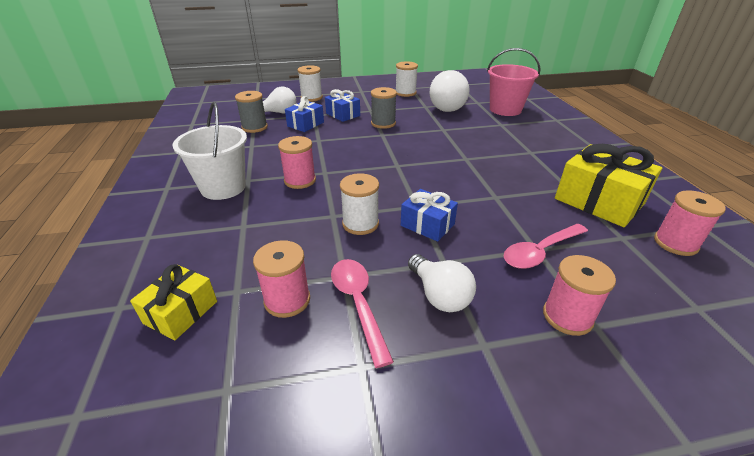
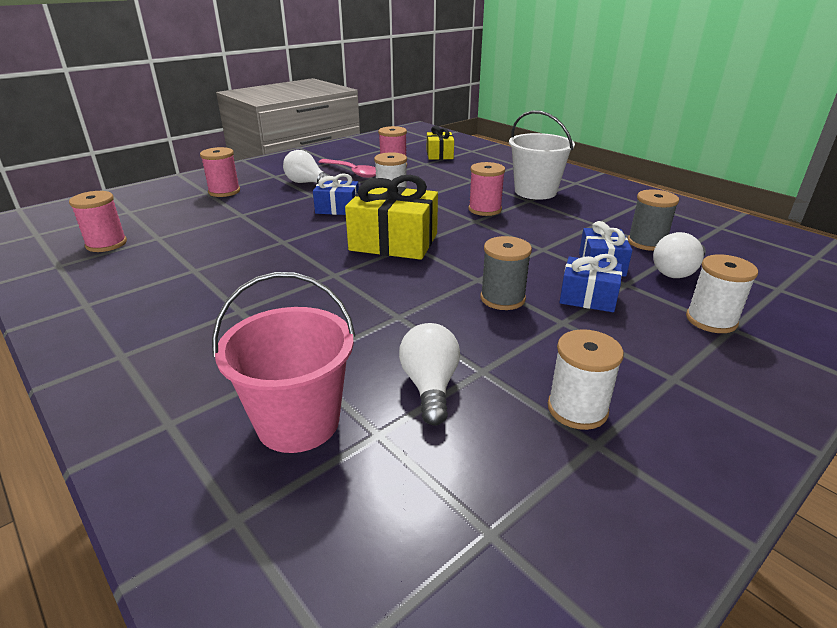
camera: 150 degrees right, 5 degrees down
(450, 107) = (430, 386): white light bulb -> white light bulb, size x0.65
(540, 252) = (238, 213): pink spoon -> none
(599, 201) = (163, 263): yellow gift -> yellow gift (393, 242)

